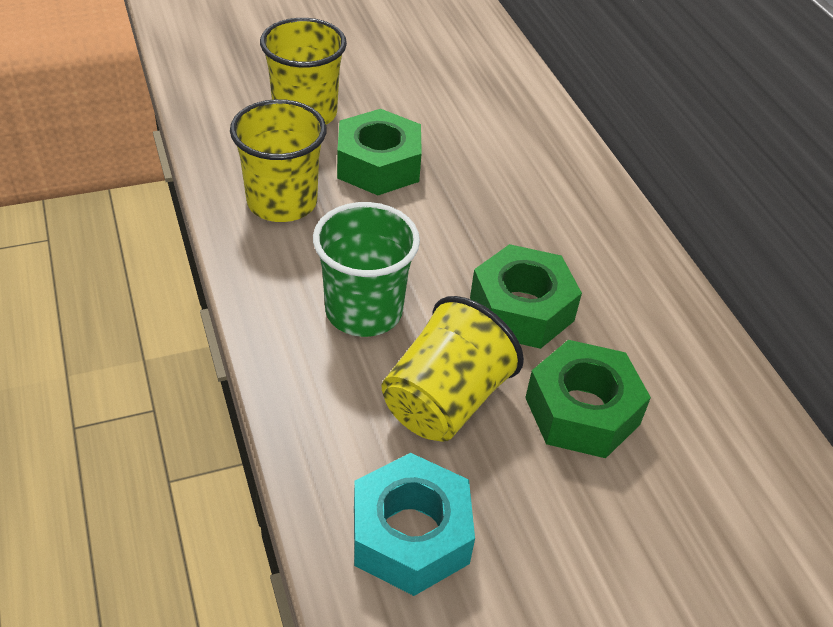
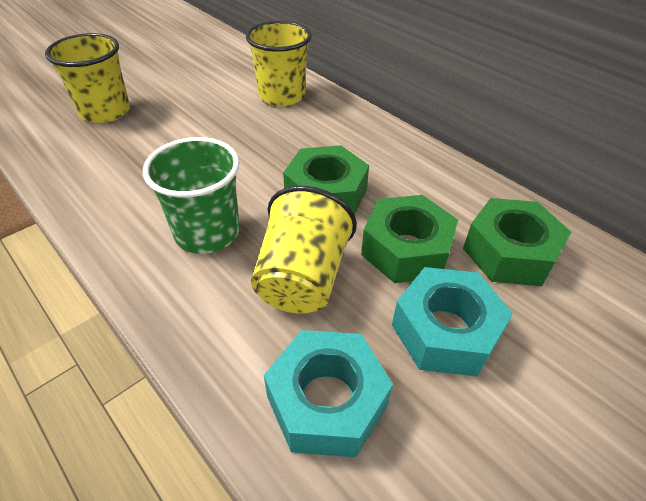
camera: 20 degrees left, 0 degrees up
(282, 202) = (108, 174): yellow cup -> yellow cup (282, 96)
(378, 165) = (176, 130): green nut -> green nut (509, 252)
(574, 517) = (445, 331): none -> turquoise nut

